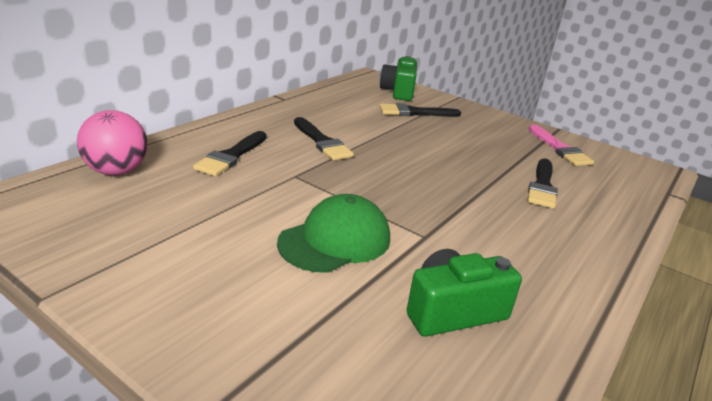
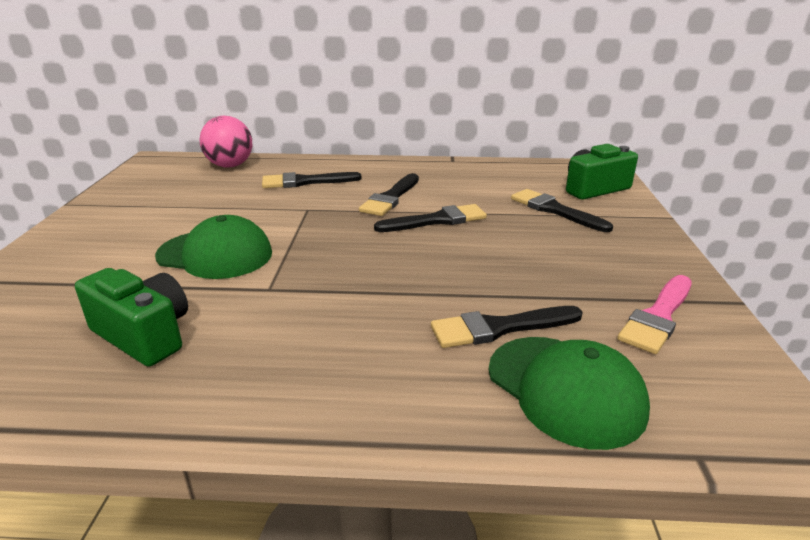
camera: 60 degrees right, 0 degrees up
(384, 145) = (437, 220): none -> black brush
(609, 196) = (565, 389): none -> green cap

